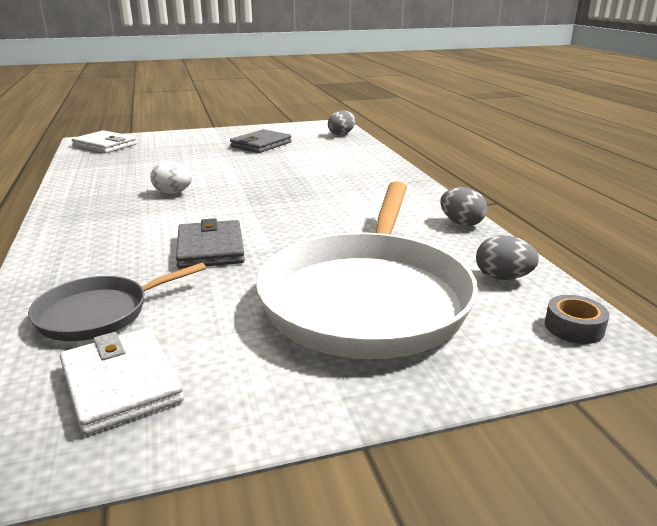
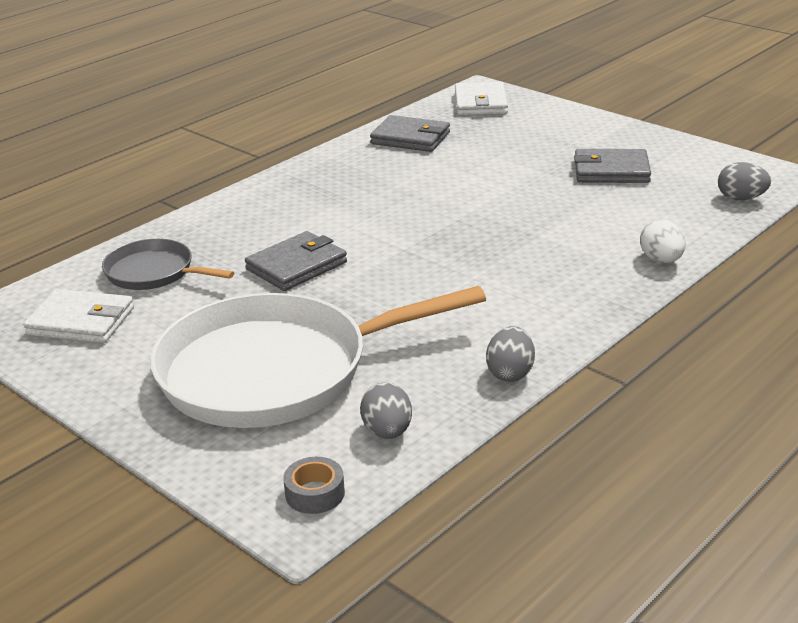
camera: 60 degrees right, 5 degrees up
(102, 170) = (410, 138): none -> grey wallet
(121, 384) = (81, 321): white wallet -> white wallet turned 75 degrees clockwise
(173, 193) = (398, 194): white egg -> white egg (661, 260)

